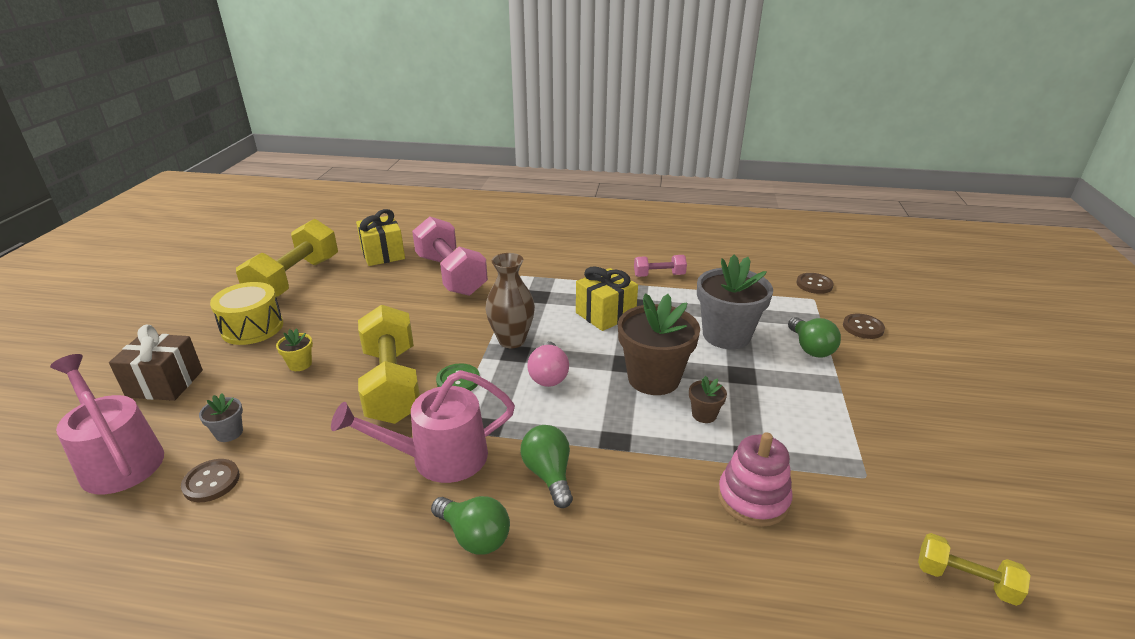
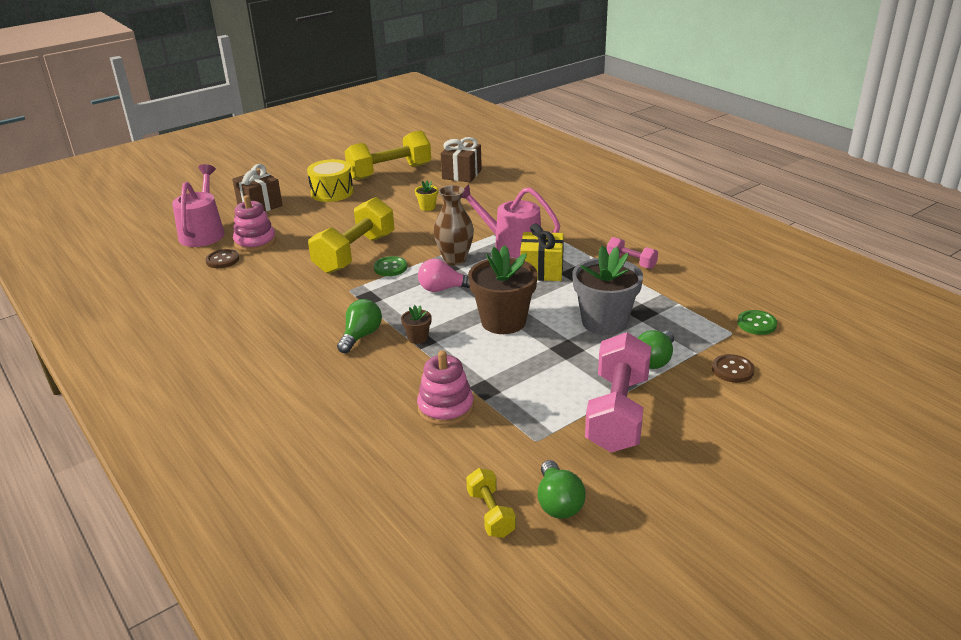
camera: 45 degrees right, 0 degrees up
(229, 433) = (255, 242): grey flower pot -> pink stacking toy
(300, 364) = (327, 222): yellow flower pot -> yellow flower pot (427, 207)
(383, 254) = (462, 174): yellow gift -> brown gift
(439, 458) = (323, 300): pink watering can -> pink watering can (511, 245)
(451, 275) = (483, 204): pink dumbbell -> pink dumbbell (617, 413)
(474, 536) = (287, 341): green light bulb -> green light bulb (558, 503)
(548, 375) = (443, 289): pink light bulb -> pink light bulb turned 45 degrees clockwise
(704, 414) = (498, 356): brown flower pot -> brown flower pot (417, 338)
(814, 284) = (756, 324): brown button -> green button

